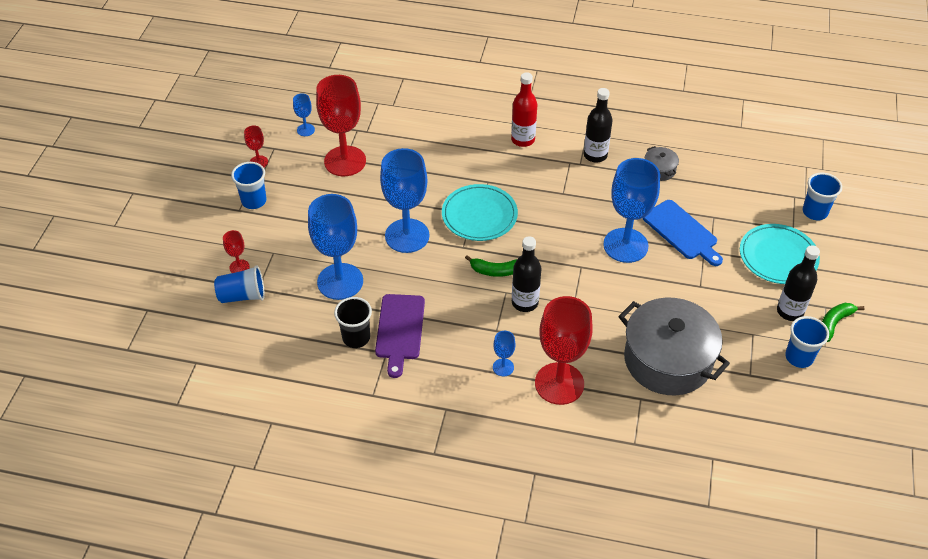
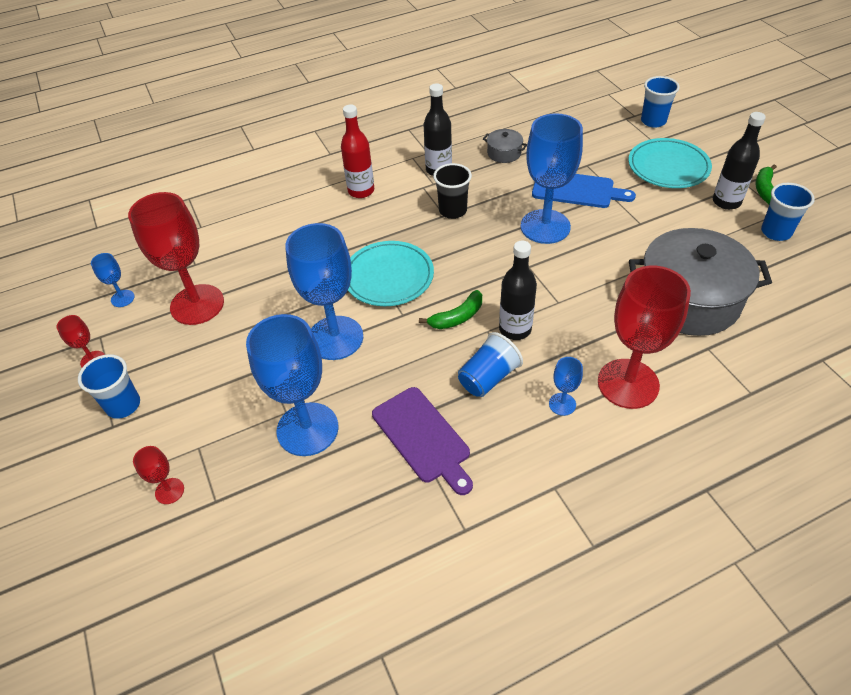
camera: 35 degrees left, 0 degrees up
(242, 295) = (203, 522): blue cup -> blue cup (488, 377)
(356, 338) = (384, 478): black cup -> black cup (453, 211)

